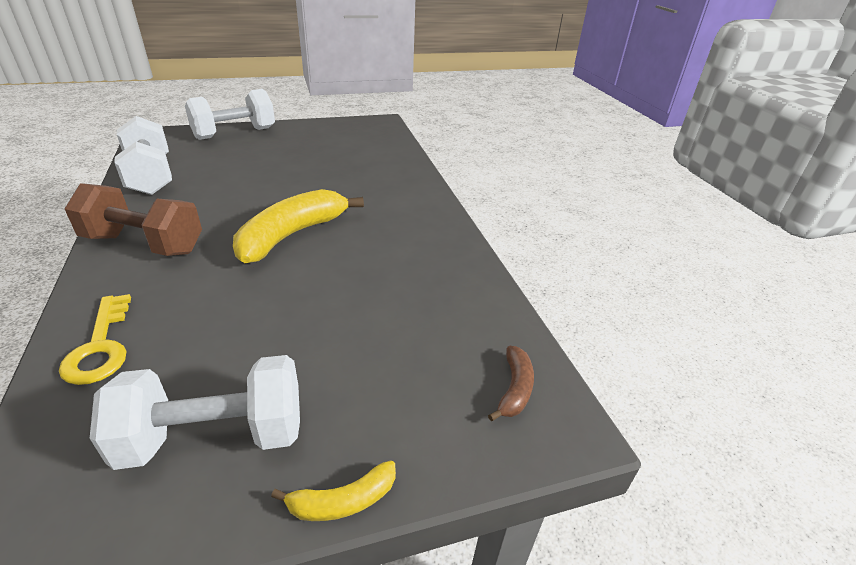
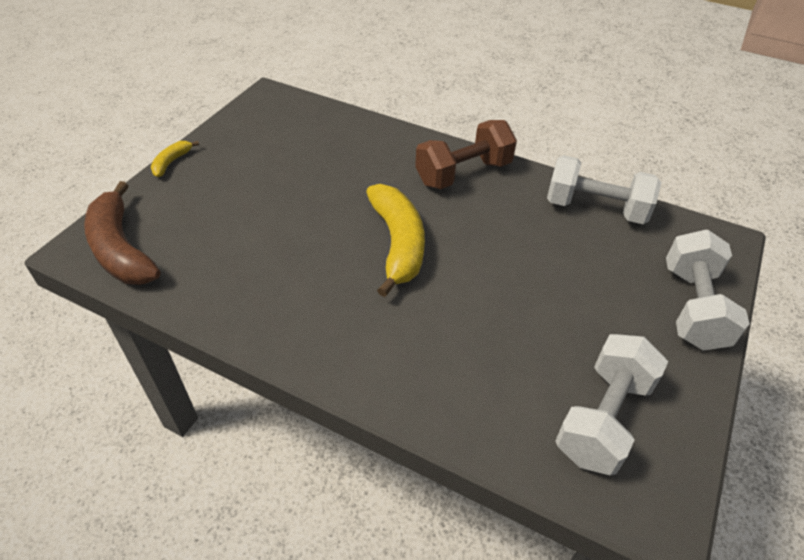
camera: 135 degrees right, 10 degrees up
(100, 347) = (363, 134): yellow key -> none
(215, 436) = (254, 146): white dumbbell -> white dumbbell (603, 418)
(514, 389) = (121, 249): brown banana -> brown banana, size x2.12

